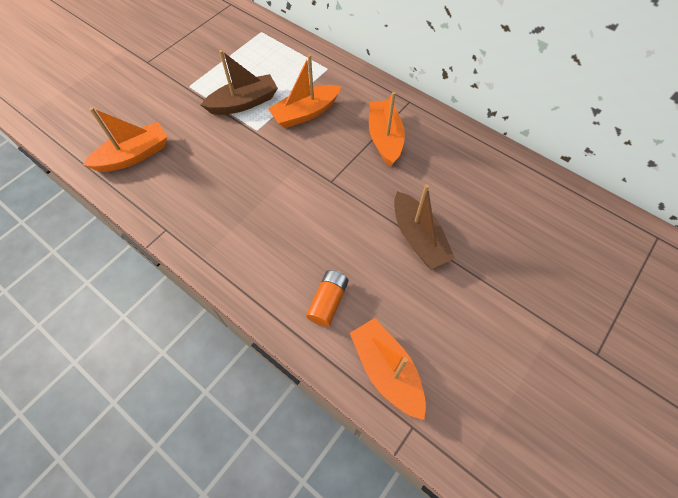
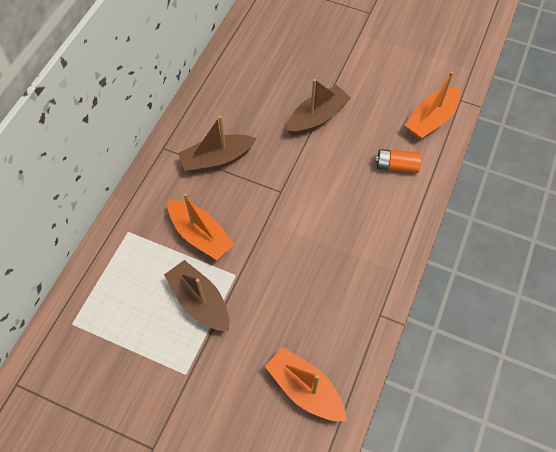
camera: 105 degrees left, 0 degrees up
(384, 138) = (217, 159): orange boat -> brown boat

